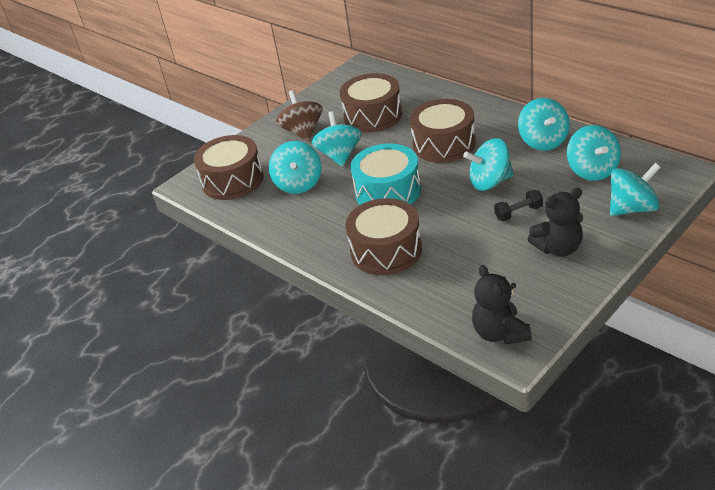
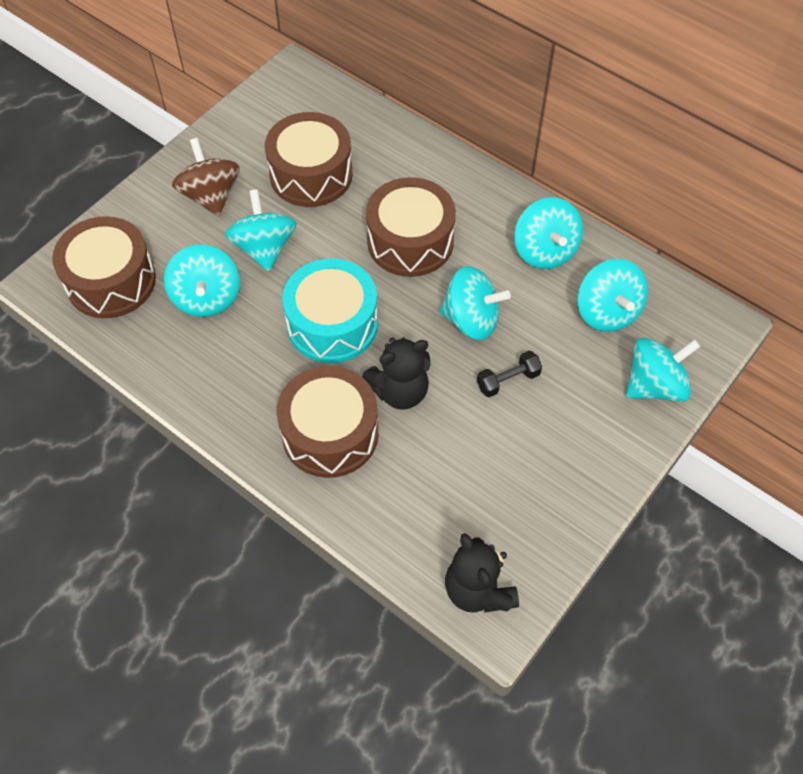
camera: 10 degrees left, 20 degrees up
(490, 182) = (471, 320): turquoise spinning top -> turquoise spinning top turned 150 degrees counterclockwise
(558, 248) = (557, 448): black teddy bear -> black teddy bear (400, 391)

